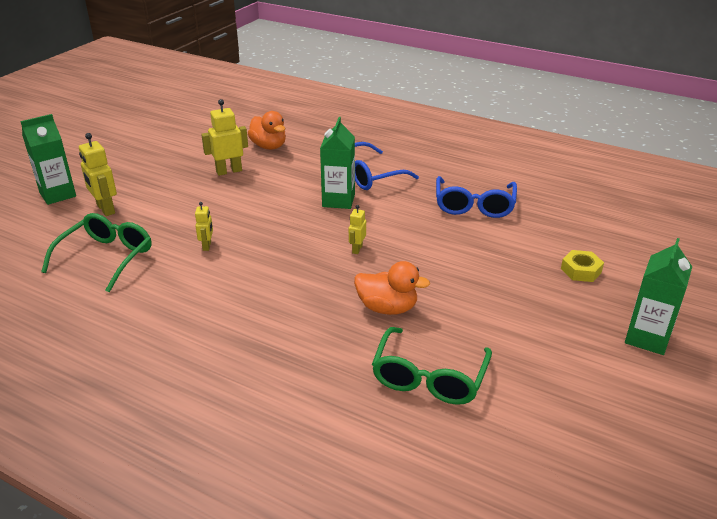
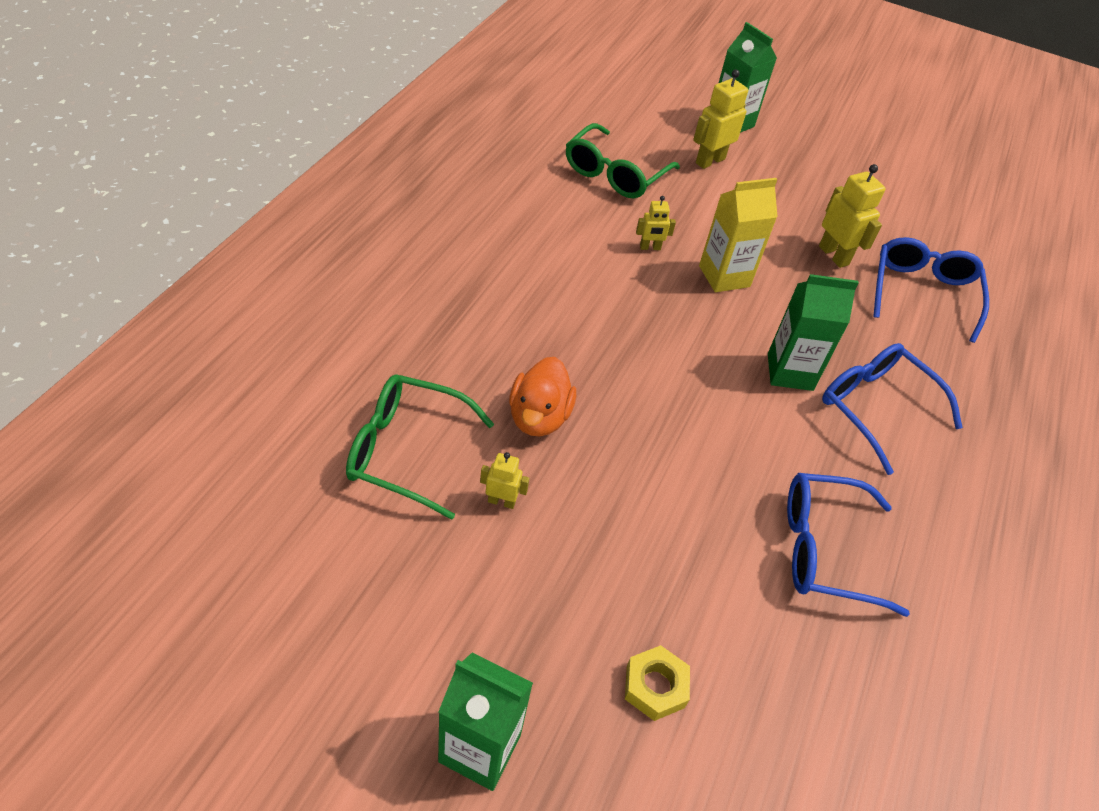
camera: 80 degrees right, 15 degrees up
(107, 257) = (614, 174): green glasses -> green glasses turned 105 degrees clockwise
(244, 216) = (724, 276): none -> yellow carton
(269, 146) = (922, 293): orange duck -> blue glasses
(357, 249) = (667, 390): yellow robot -> yellow robot (501, 501)

